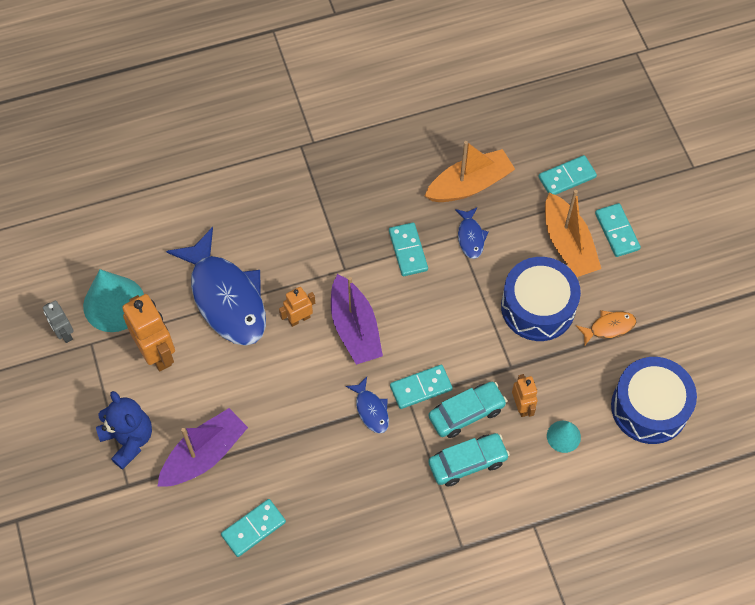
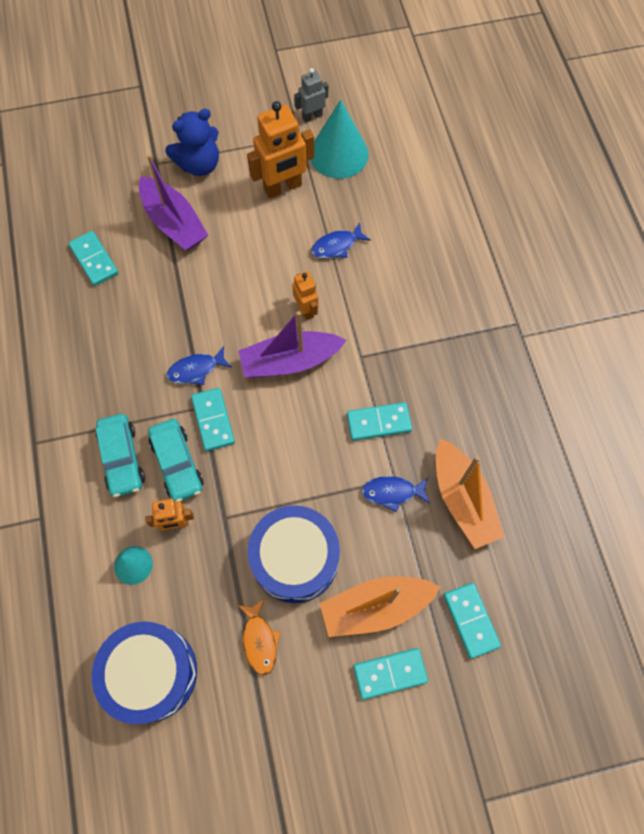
camera: 95 degrees right, 5 degrees up
(226, 297) = (337, 246): blue fish -> blue fish, size x0.44

